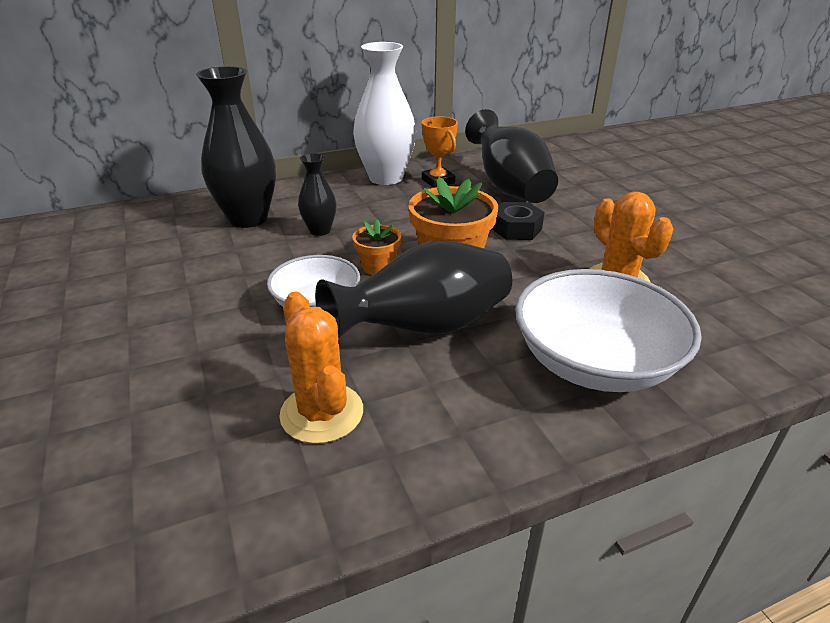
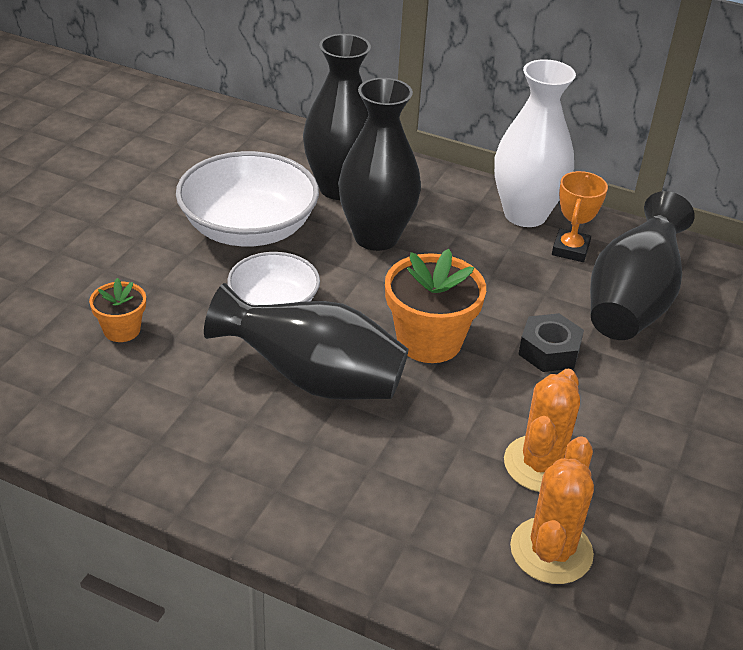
camera: 45 degrees right, 5 degrees up
(320, 230) = (376, 237): black vase -> black vase, size x1.90
(322, 413) = (160, 385): orange cactus -> orange cactus (551, 551)
(378, 267) = (365, 303): orange flower pot -> orange flower pot (122, 330)
(594, 362) = (386, 502): white bowl -> white bowl (249, 228)

